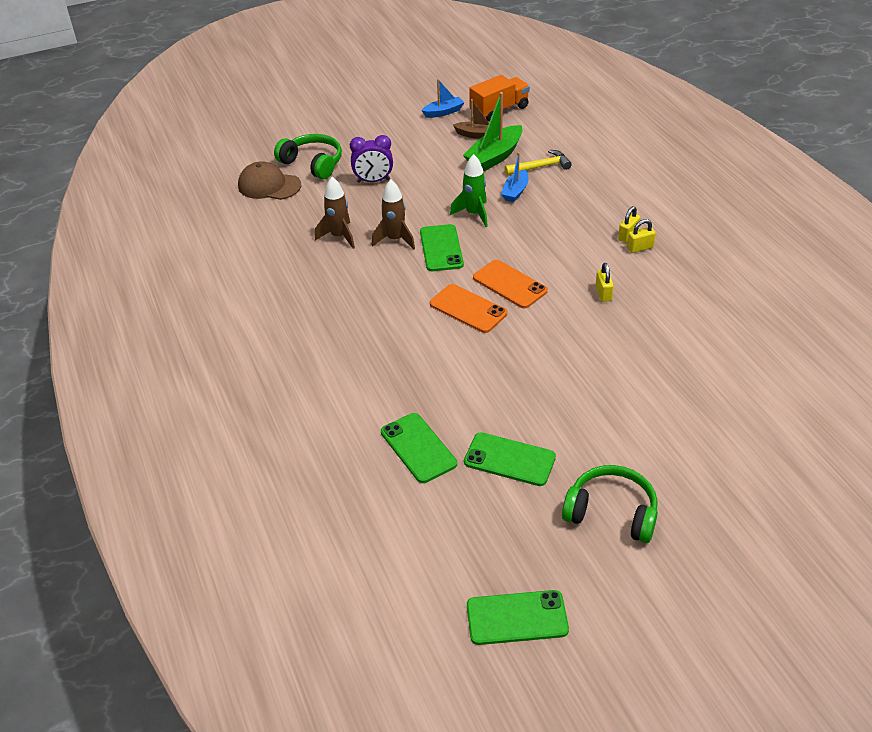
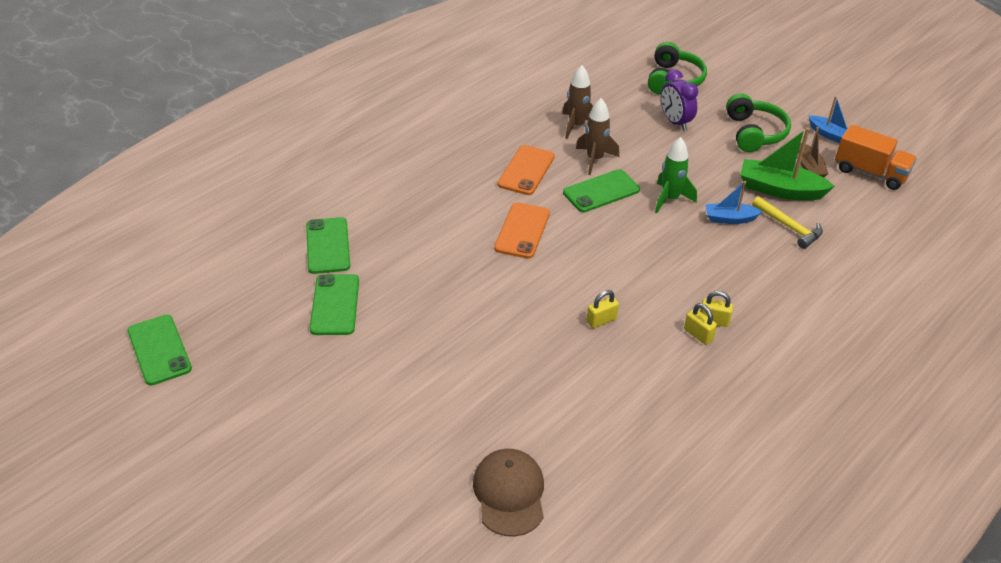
camera: 65 degrees right, 0 degrees up
(269, 185) = (622, 66): brown cap -> brown cap (509, 493)
(418, 448) = (328, 246): green phone -> green phone turned 45 degrees counterclockwise
(509, 284) = (574, 249): orange phone -> orange phone (526, 170)
(611, 512) = (293, 387): green headphones -> green headphones (754, 133)

